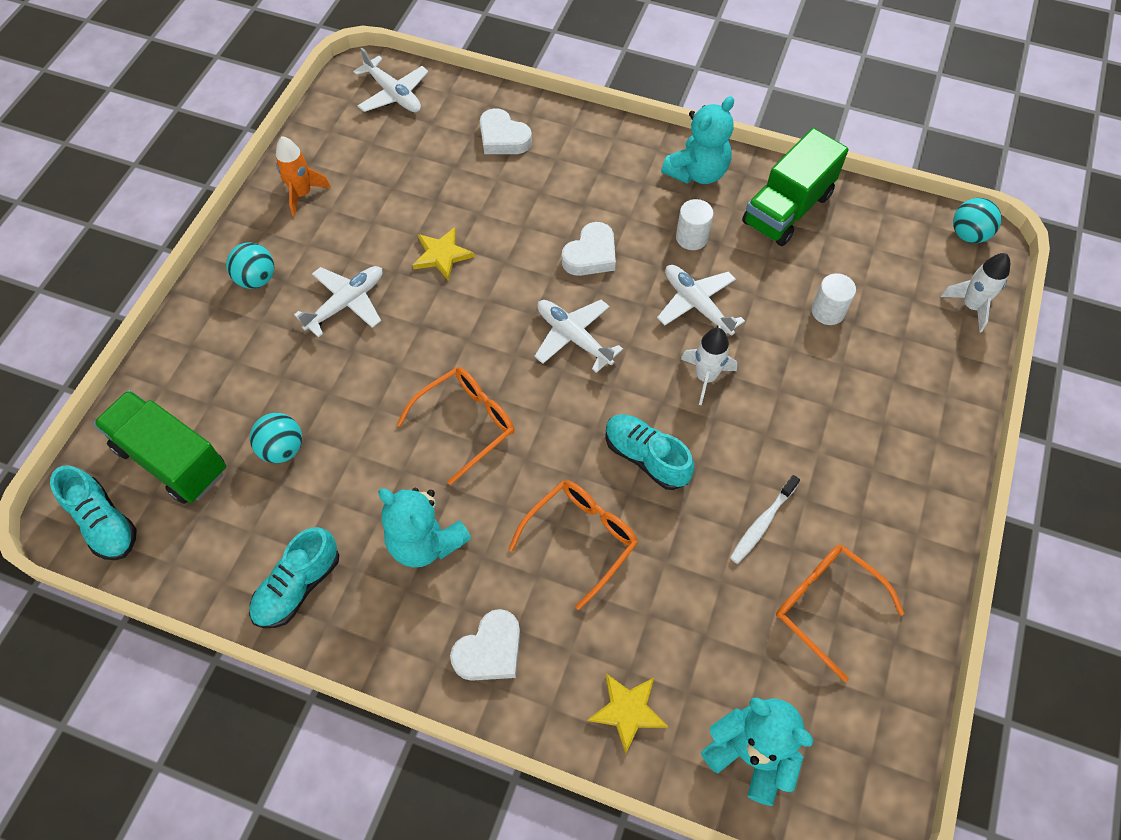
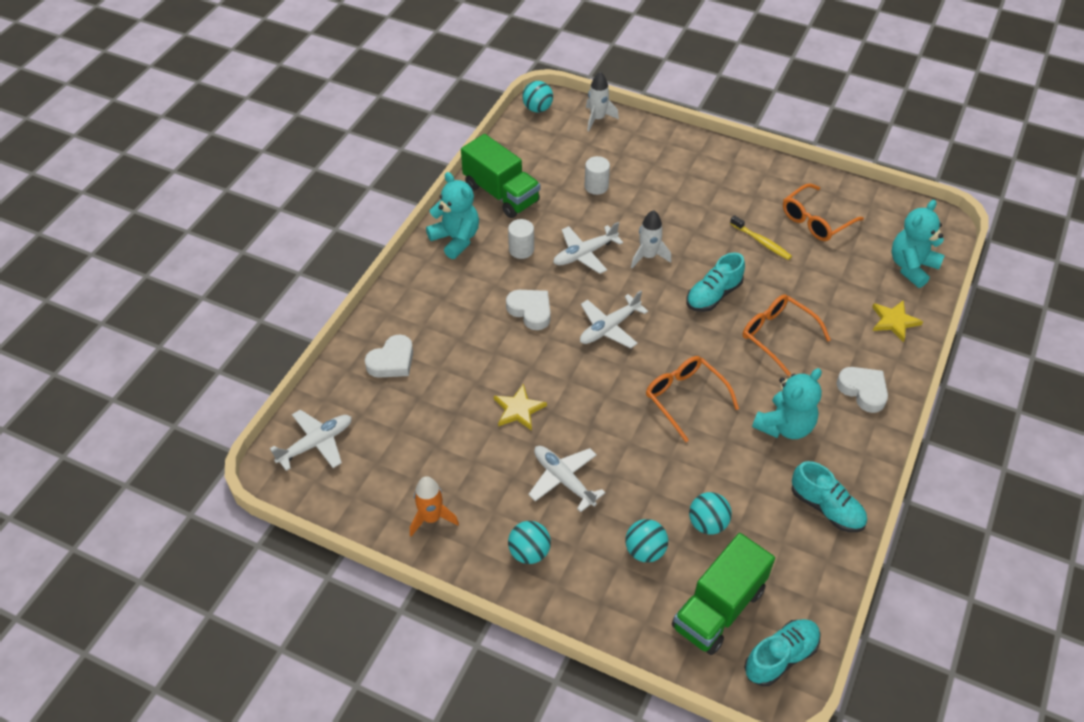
camera: 85 degrees left, 10 degrees down
(251, 385) = (645, 550): none -> turquoise ball
(762, 523) = (761, 242): white toothbrush -> yellow toothbrush

